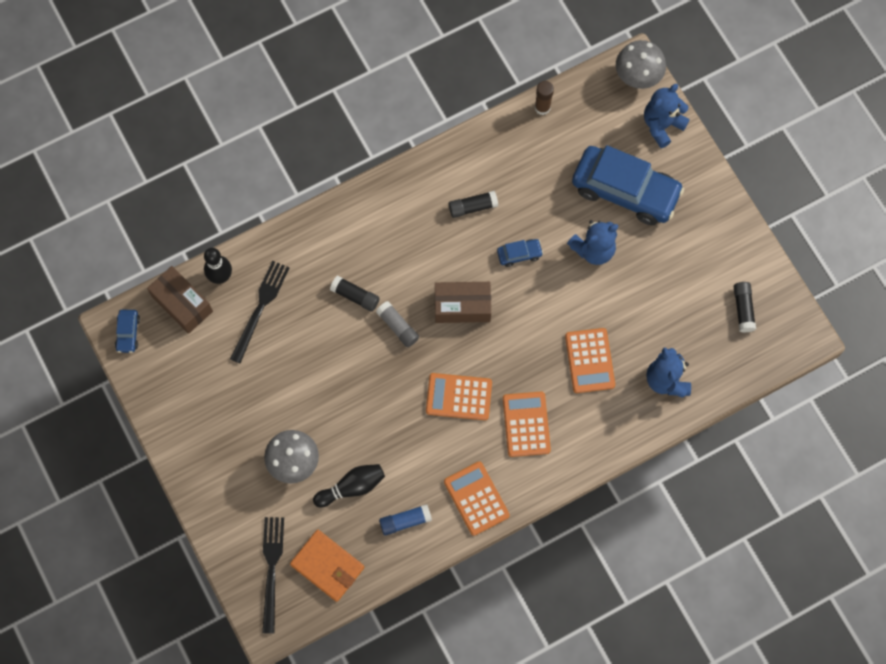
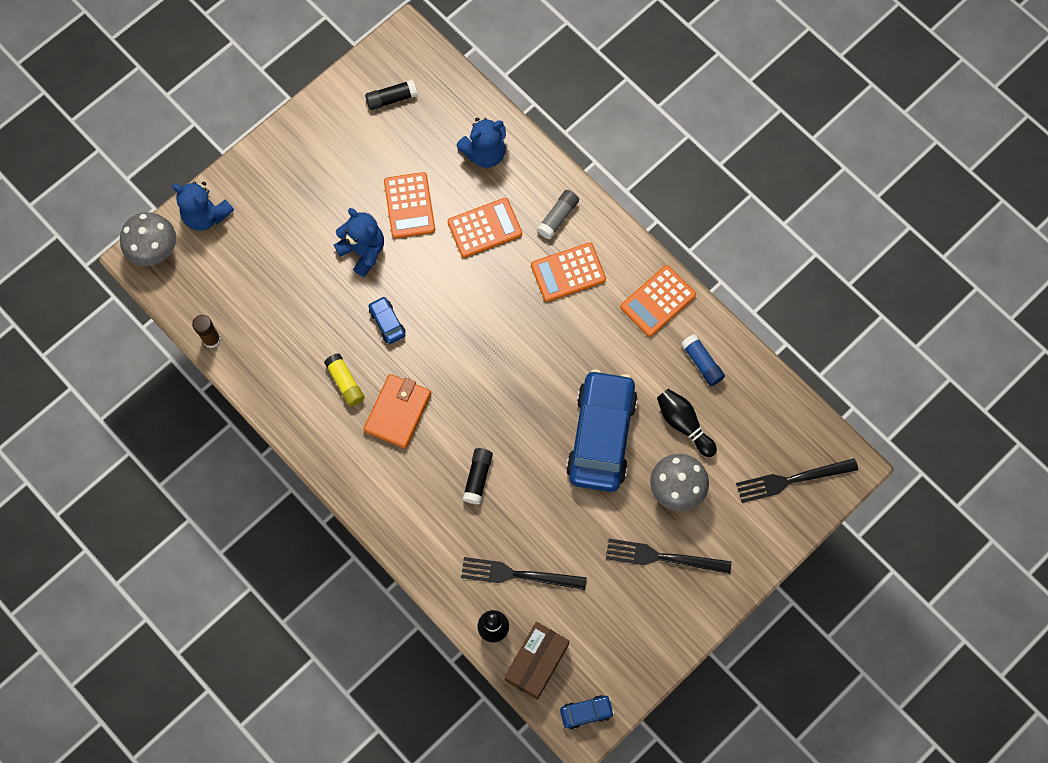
camera: 105 degrees left, 0 degrees up
(237, 433) = (663, 557): none -> black fork
(327, 566) = (771, 426): orange wallet -> orange wallet (398, 412)
(398, 327) = (500, 424): grey glue stick -> grey glue stick (558, 217)
(459, 397) = (558, 344): orange calculator -> orange calculator (409, 206)
(462, 306) = (460, 365): brown box -> none
(472, 207) = (345, 383): black glue stick -> yellow glue stick
(625, 190) = (289, 235): blue car -> blue car (601, 436)

